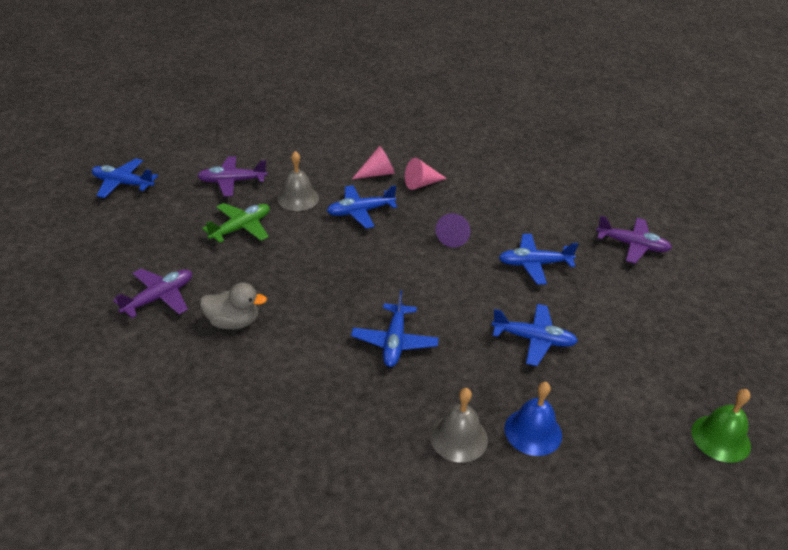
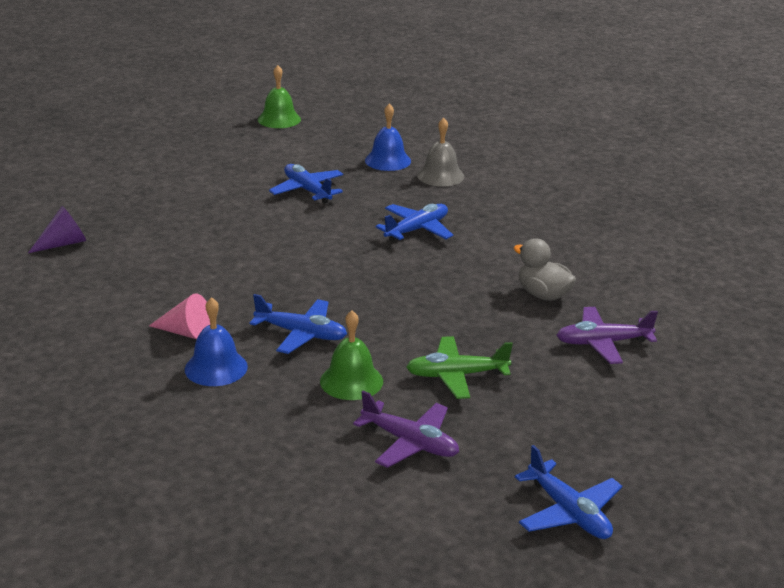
camera: 140 degrees left, 10 degrees down
(298, 198) = (351, 381): grey bell -> green bell
(377, 174) = (216, 368): pink cone -> blue bell
(454, 236) = (245, 272): purple cone -> purple cone (63, 243)
(534, 264) = (215, 225): blue plane -> none
(632, 245) = (106, 201): purple plane -> none

